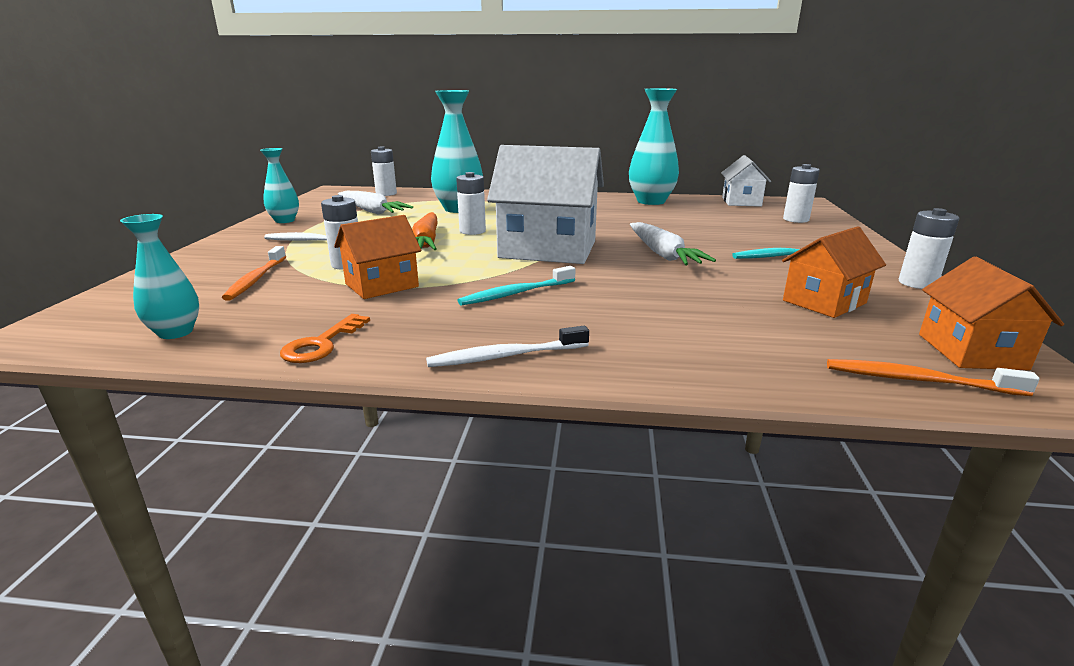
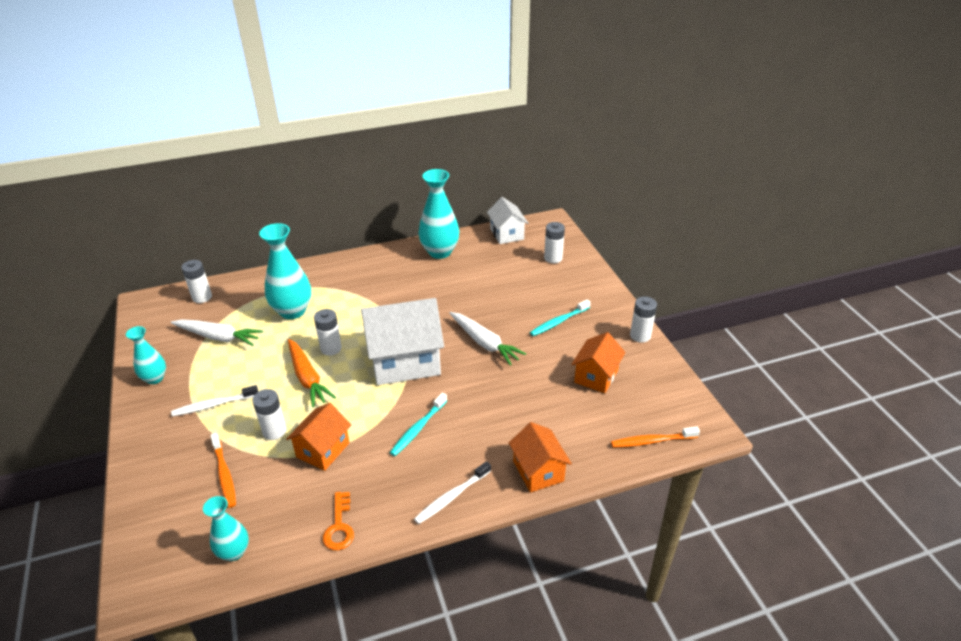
camera: 25 degrees left, 15 degrees up
(971, 351) = (672, 405): orange house -> orange house (538, 471)

